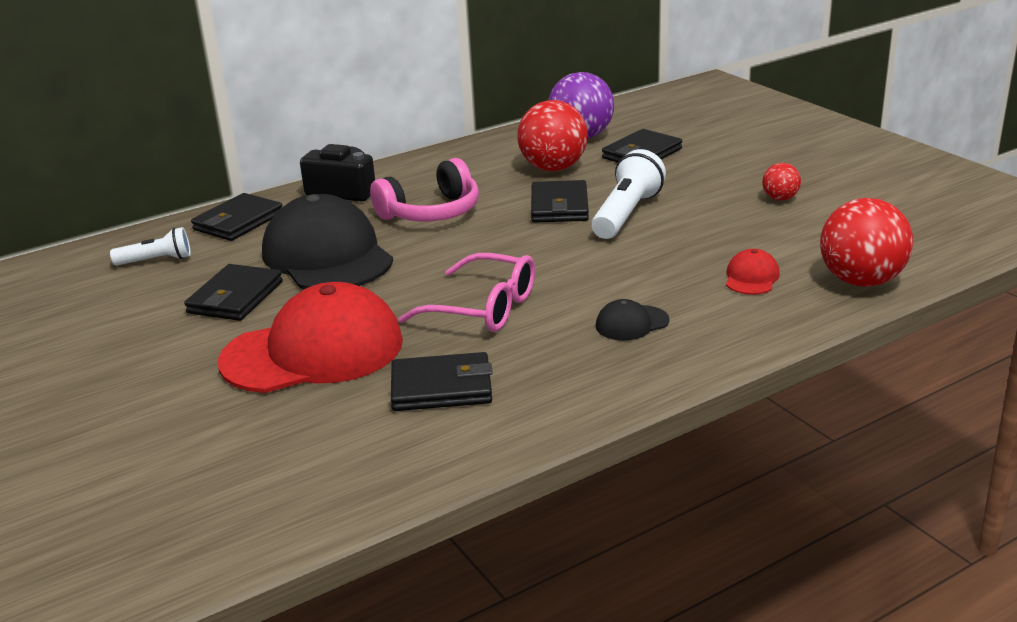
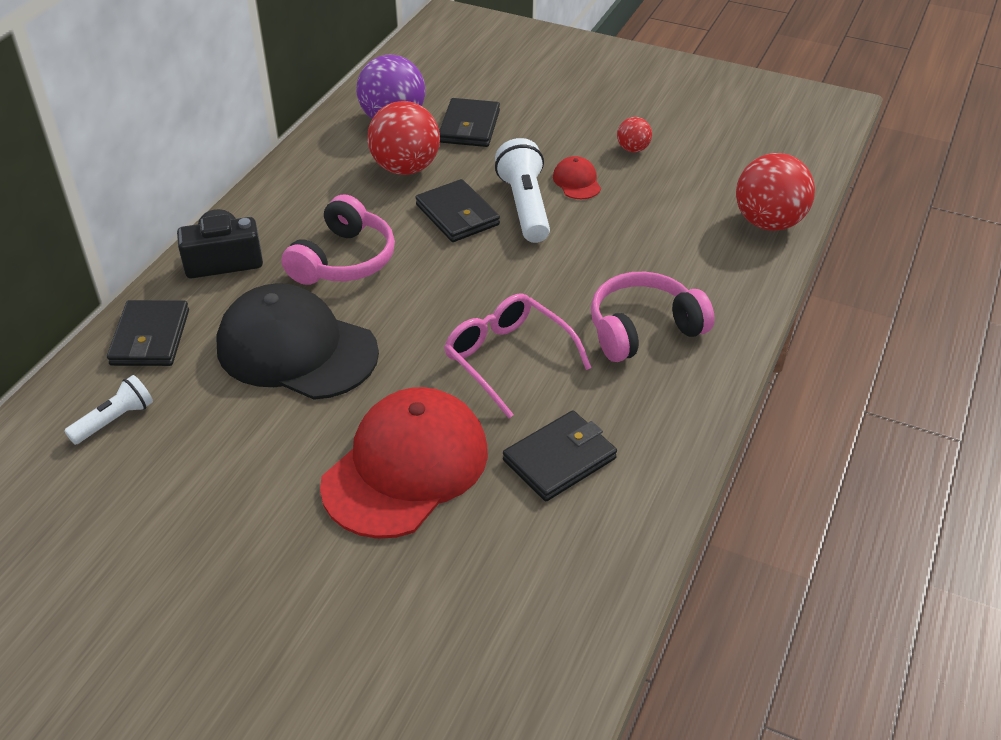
camera: 35 degrees left, 15 degrees up
(235, 297) = (257, 435): black wallet -> none
(483, 308) = (508, 359): pink glasses -> pink glasses turned 120 degrees counterclockwise
(631, 323) = (643, 329): black cap -> pink headphones
(751, 277) = (688, 246): red cap -> red cap (577, 181)

